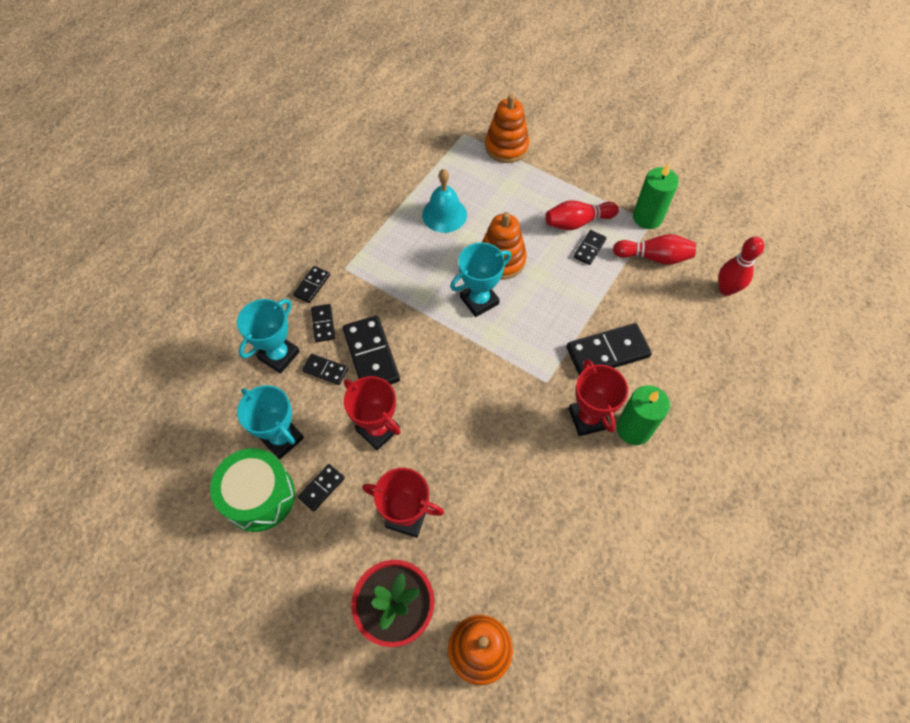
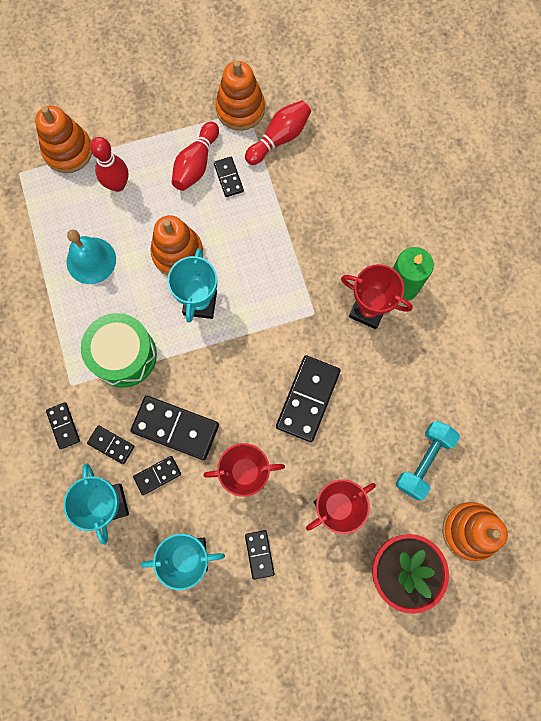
camera: 50 degrees left, 15 degrees up
(259, 496) = (226, 609): green drum -> green drum (124, 355)
(505, 560) = (423, 461): none -> turquoise dumbbell
(607, 352) = (328, 247): black domino -> black domino (307, 399)
(647, 217) = (240, 109): green candle -> orange stacking toy
(726, 289) = (351, 115): red bowling pin -> red bowling pin (117, 184)

